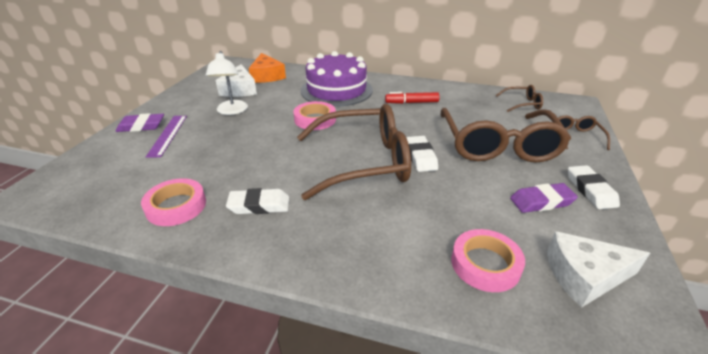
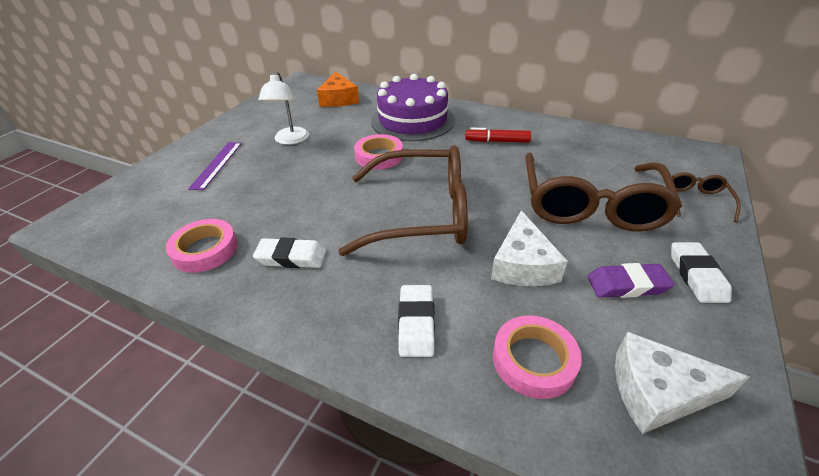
camera: 10 degrees right, 5 degrees up
(141, 126) = (193, 152): purple eraser -> none
(239, 89) = (305, 114): white cheese -> white cheese (522, 264)
(420, 157) = (490, 212): white eraser -> white eraser (416, 323)
(522, 104) = (636, 151): brown glasses -> none

